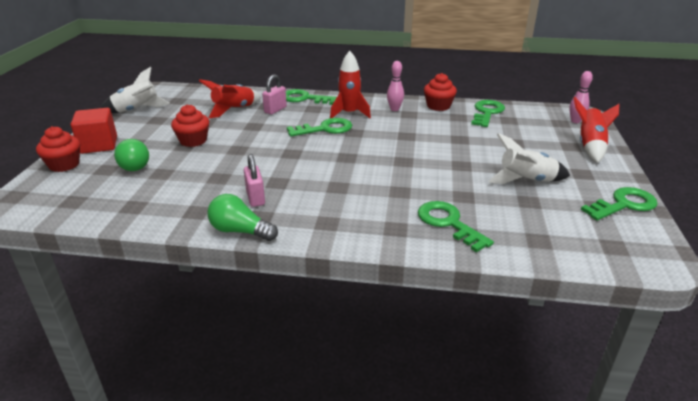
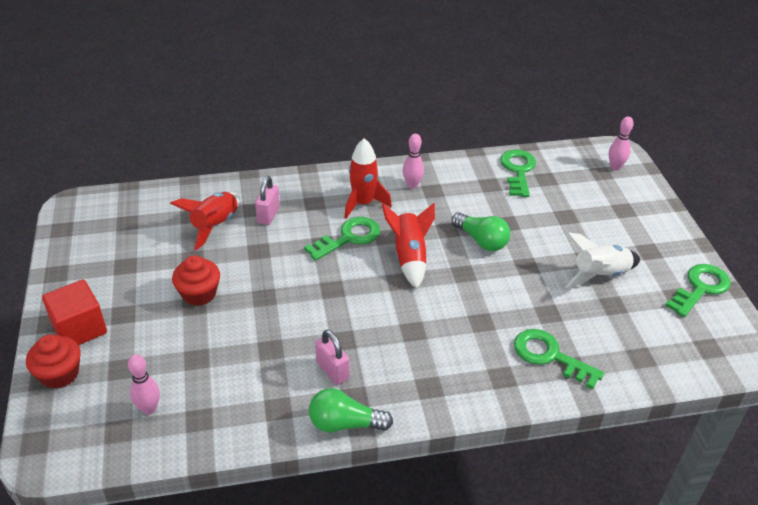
camera: 20 degrees left, 10 degrees up
(104, 194) = (149, 409): none -> pink bowling pin
(133, 164) = (150, 352): green light bulb -> green light bulb (481, 240)
(137, 110) = (84, 252): white rocket -> none
(305, 98) = (293, 186): green key -> none
(438, 106) = (459, 169): red cupcake -> none
(590, 146) = (642, 206): red rocket -> red rocket (409, 257)

